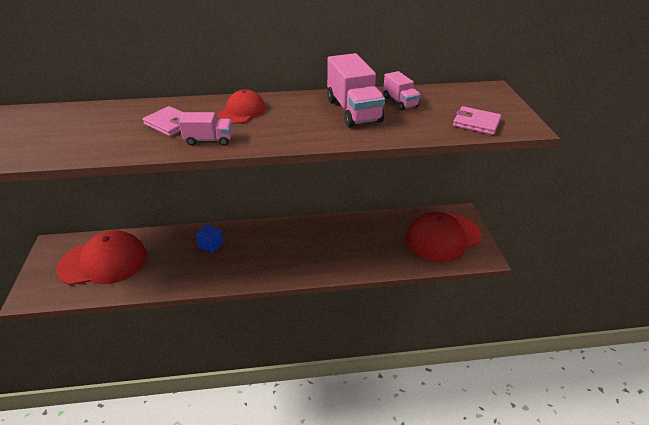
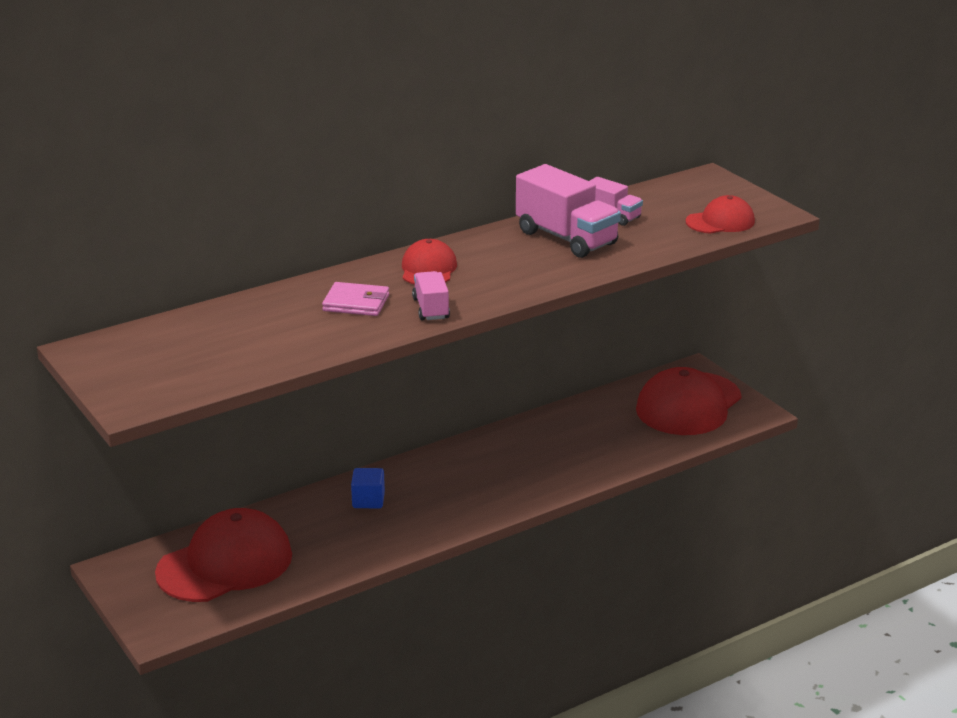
camera: 25 degrees left, 10 degrees down
(209, 140) = (431, 309): pink truck -> pink truck turned 75 degrees counterclockwise
(476, 123) = (720, 221): pink wallet -> red cap

